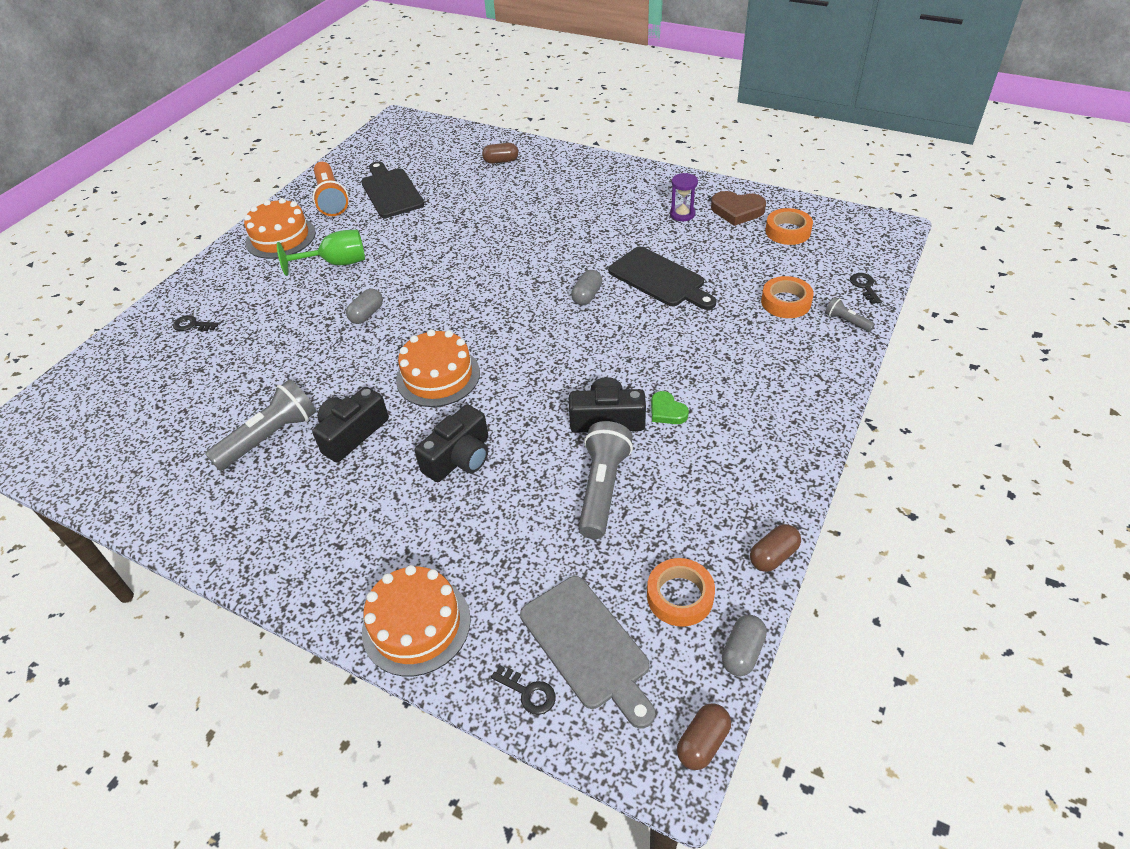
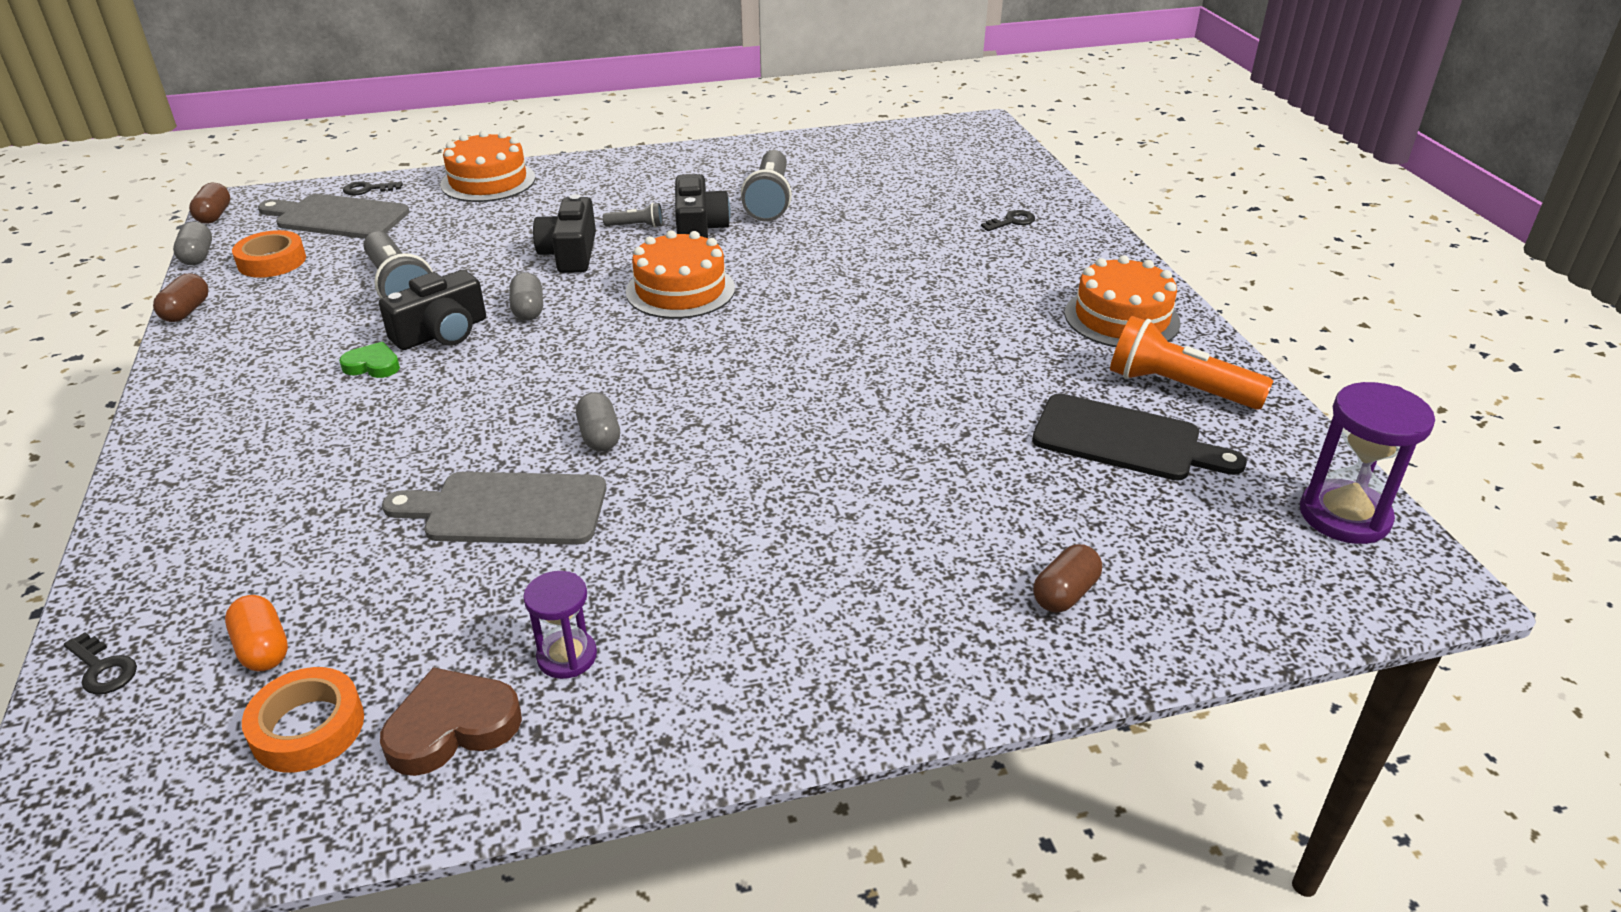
camera: 135 degrees right, 10 degrees down
(336, 263) = (992, 325): green goblet -> none
(367, 314) = (853, 300): grey capsule -> grey capsule (528, 310)
(379, 141) = (1344, 516): none -> purple hourglass
(660, 279) = (507, 509): black cutting board -> grey cutting board
(786, 302) = (259, 568): orange tape -> none
(795, 266) = (263, 648): none -> orange capsule
(846, 321) = (134, 582): grey flashlight -> grey flashlight (636, 226)

